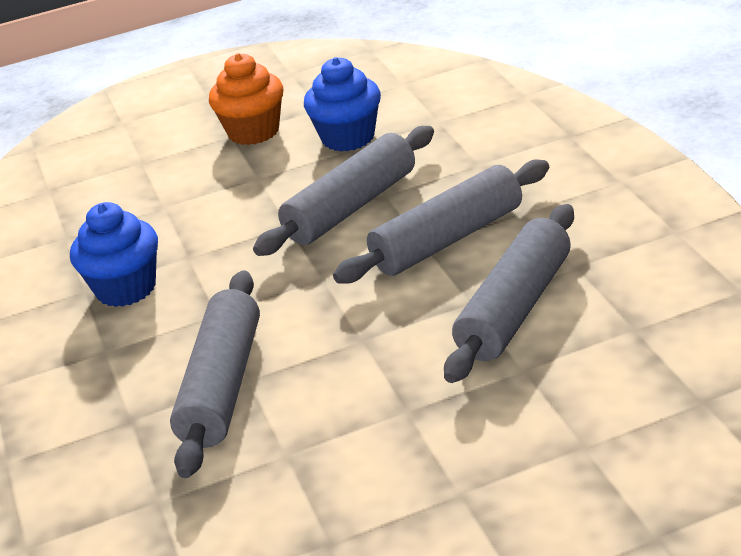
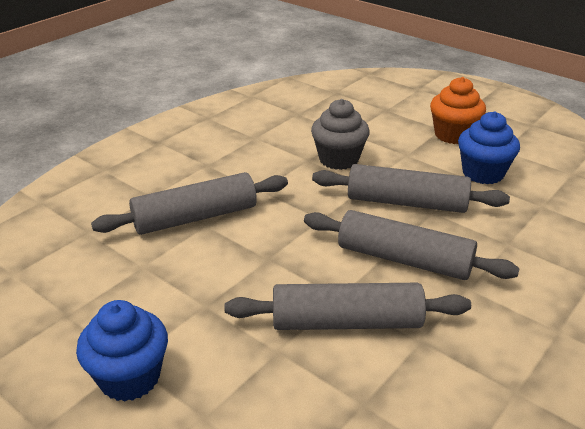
camera: 55 degrees right, 0 degrees up
(126, 288) = (265, 150): blue cupcake -> blue cupcake (130, 377)
(214, 232) = (339, 159): none -> grey cupcake

